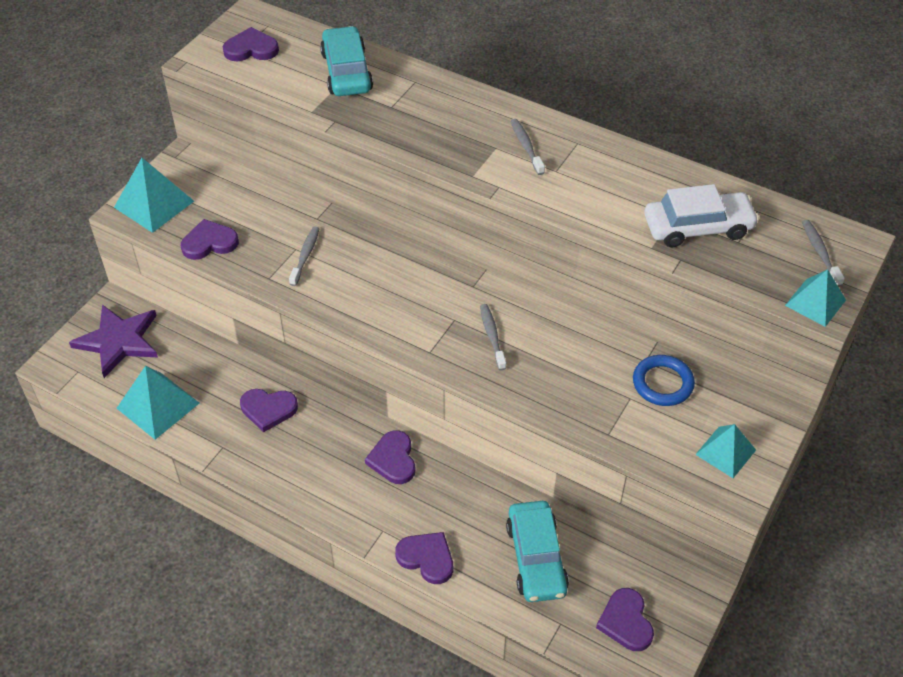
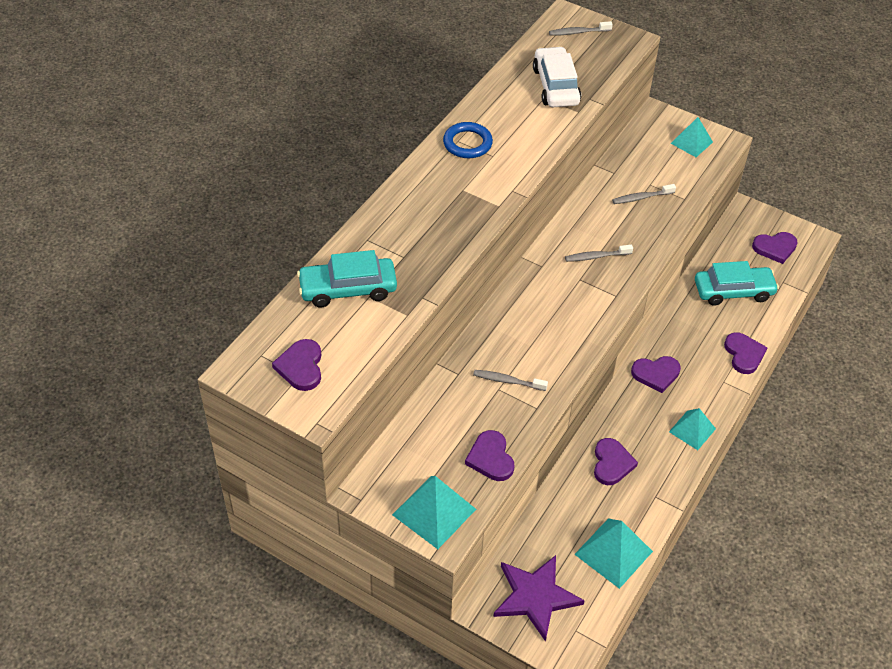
camera: 90 degrees left, 0 degrees up
(427, 558) = (744, 354): purple heart -> purple heart turned 135 degrees clockwise
(526, 146) = (462, 171): grey toothbrush -> grey toothbrush (641, 197)
(662, 383) = (634, 166): blue ring -> blue ring (467, 143)
(815, 302) = (626, 42): turquoise pyramid -> turquoise pyramid (692, 430)

